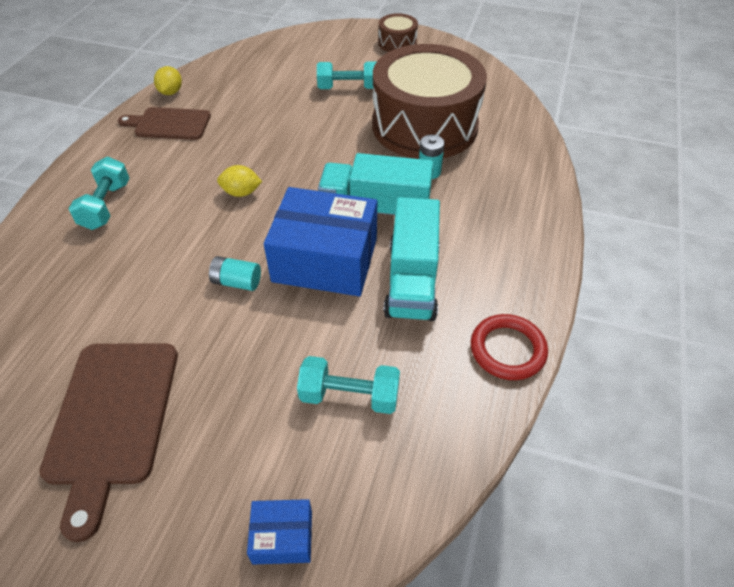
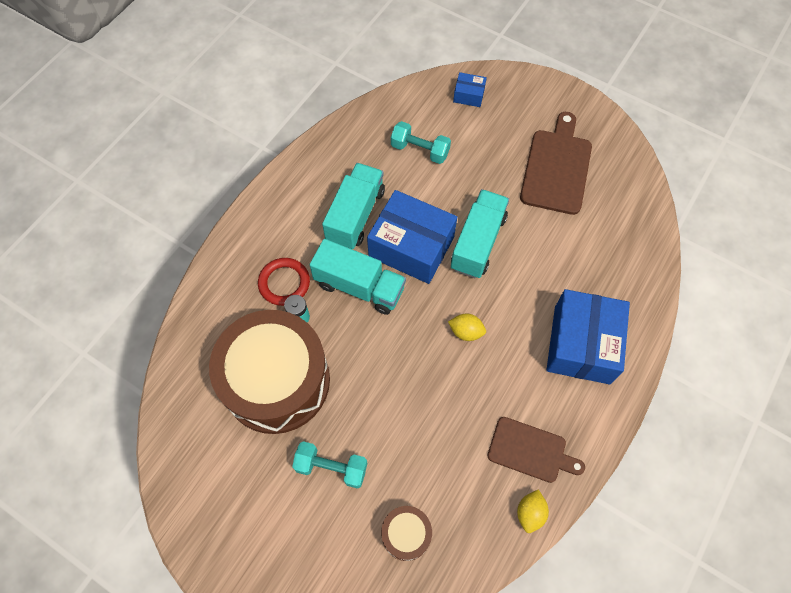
camera: 165 degrees left, 15 degrees up
(106, 205) = (581, 344): turquoise dumbbell -> blue box
(237, 282) = (478, 242): turquoise battery -> turquoise truck
(397, 43) = (242, 553): brown drum -> brown drum (406, 534)
(507, 350) = (317, 155): red ring -> red ring (284, 283)

